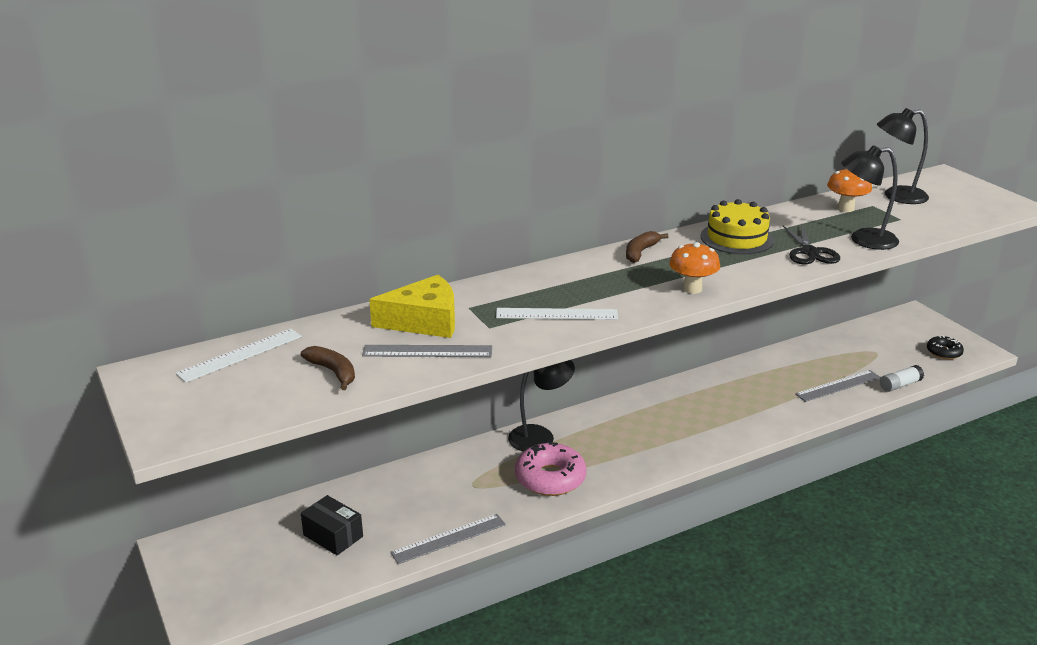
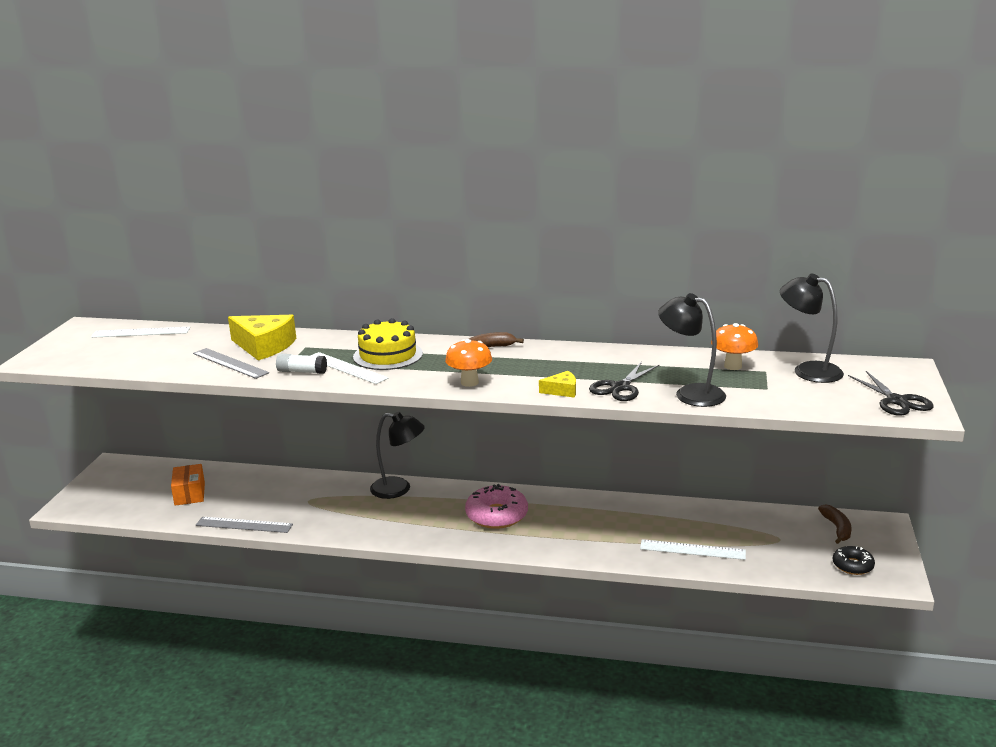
camera: 40 degrees right, 5 degrees down
(333, 372) = (163, 357): brown banana -> brown banana (837, 528)
(333, 536) = (189, 494): black box -> orange box
(550, 478) = (360, 518): pink donut -> pink donut (496, 515)
(737, 238) = (583, 360): yellow cake -> yellow cake (388, 355)
(776, 270) = (562, 391): none -> yellow cheese
(838, 386) = (692, 550): grey ruler -> white ruler
(900, 385) = (754, 573): white glue stick -> white glue stick (302, 372)
(988, 202) = (897, 401): none -> black scissors

